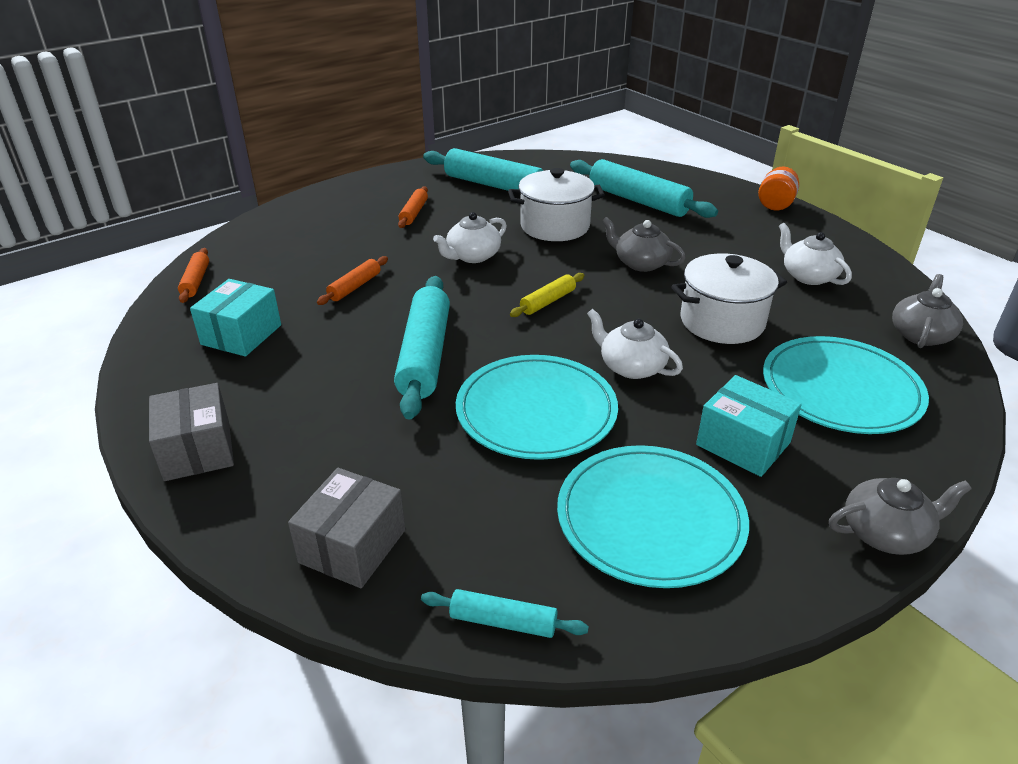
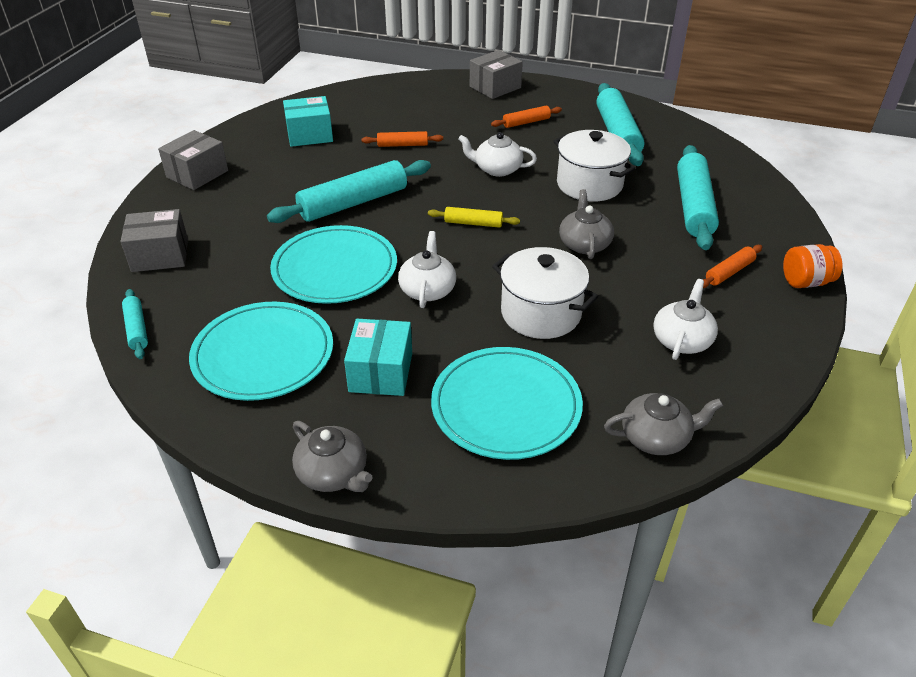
camera: 55 degrees right, 5 degrees up
(196, 281) = (347, 95): orange rolling pin -> orange rolling pin (729, 272)
(327, 202) = (495, 87): none -> grey box

